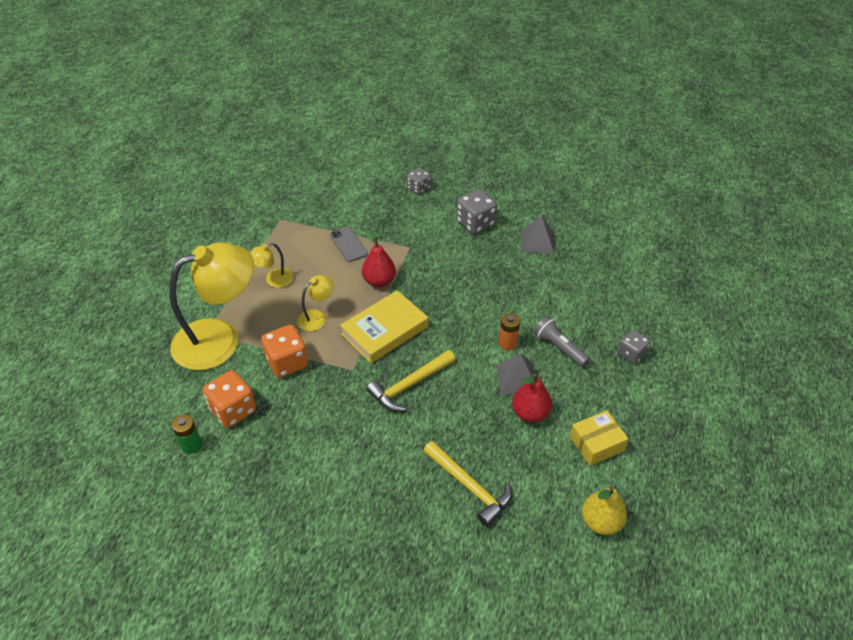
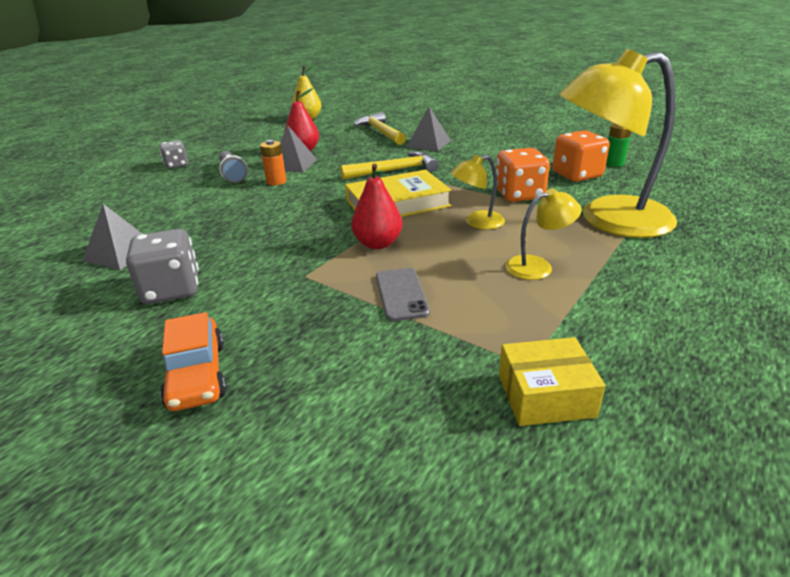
camera: 160 degrees left, 15 degrees down
(396, 460) = (429, 143): none -> grey pyramid
(419, 188) = (197, 375): grey dice -> orange car
(596, 443) = (271, 137): yellow box -> yellow box (545, 395)

